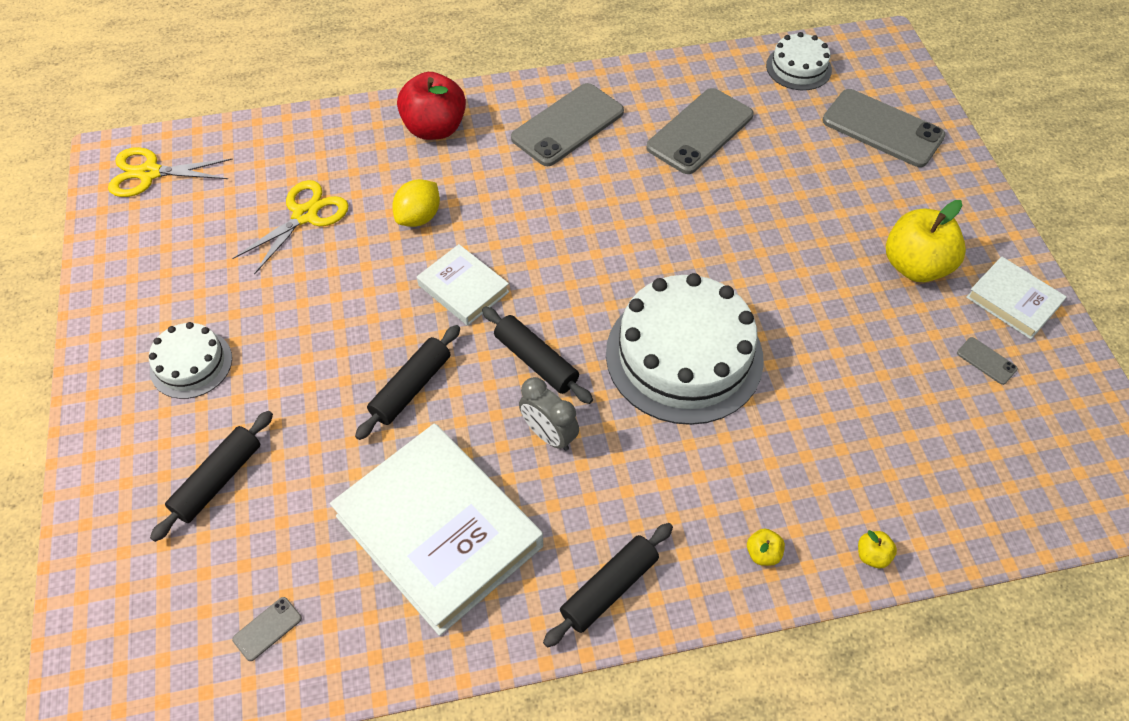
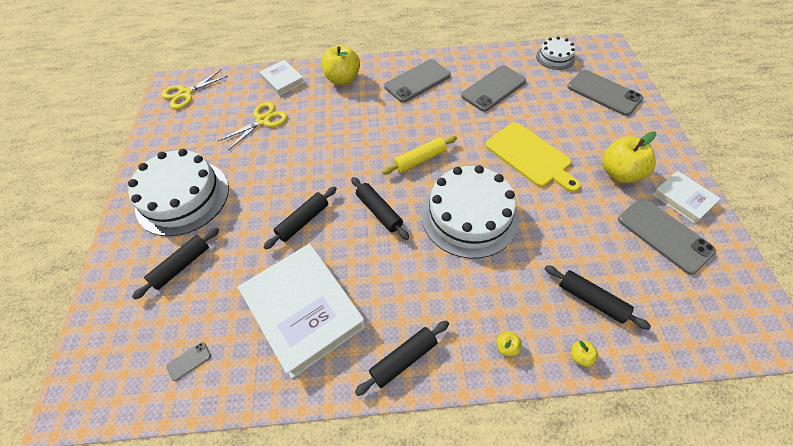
camera: 10 degrees right, 0 degrees up
(149, 173) = (185, 93): yellow scissors -> yellow scissors turned 45 degrees counterclockwise
(191, 364) = (182, 197): white cake -> white cake, size x1.96
(419, 217) = (325, 125): yellow lemon -> none
(435, 128) = (343, 79): red apple -> yellow apple
(463, 288) = (343, 166): white book -> white book (283, 80)
(549, 435) = (380, 256): grey clock -> none
(591, 267) = (420, 160): none -> yellow rolling pin
(771, 248) = (530, 156): none -> yellow cutting board
(883, 470) = (591, 299): none -> black rolling pin
(986, 361) = (664, 235): grey phone -> grey phone, size x2.40

